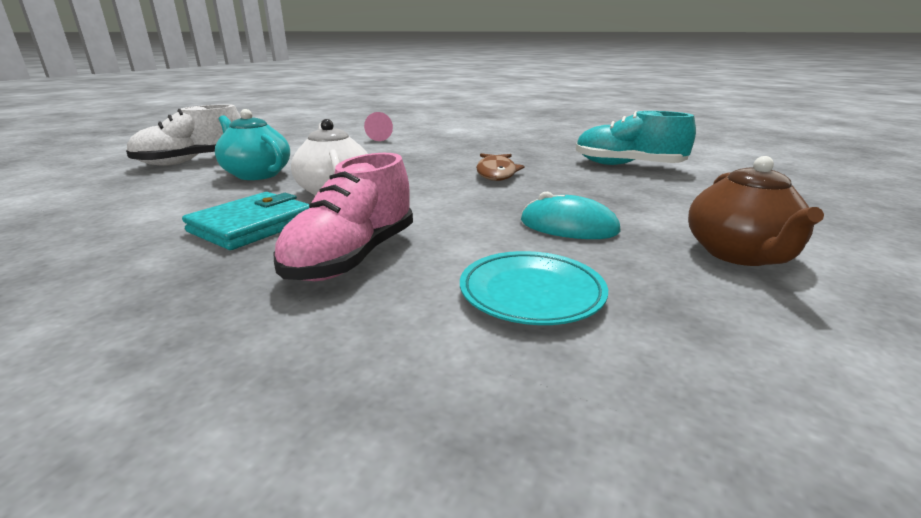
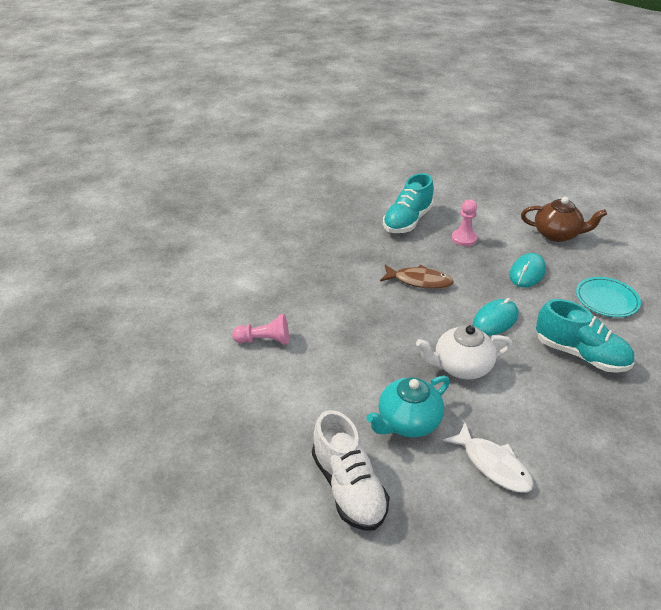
camera: 80 degrees left, 15 degrees up
(168, 203) = (493, 464): none -> white fish
(252, 226) = (538, 403): turquoise wallet -> none
(352, 258) = (580, 354): pink shoe -> turquoise shoe
(430, 206) = (495, 320): none -> turquoise mouse
(622, 190) = (464, 239): none -> pink pawn

